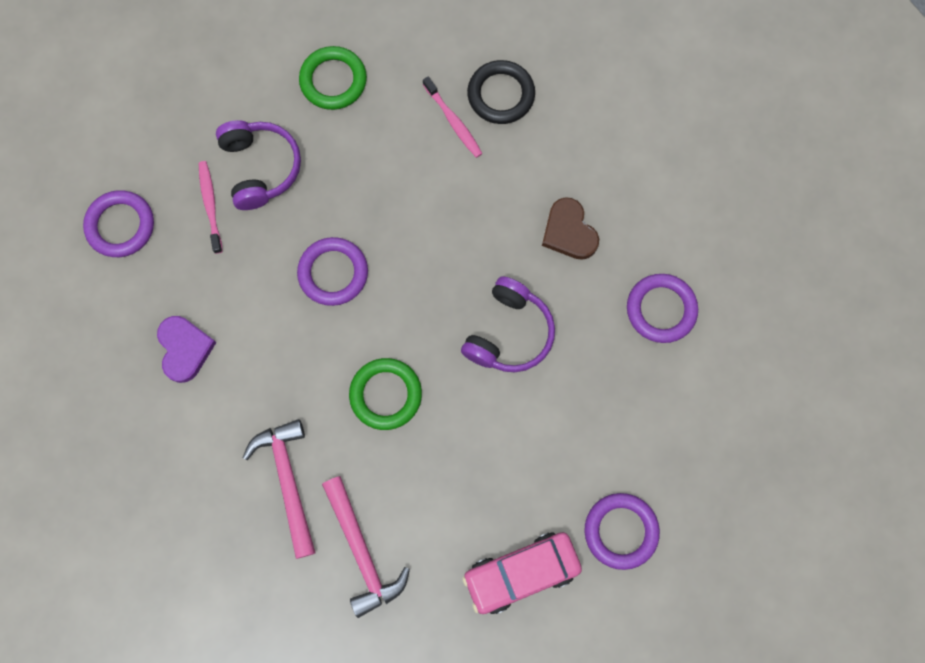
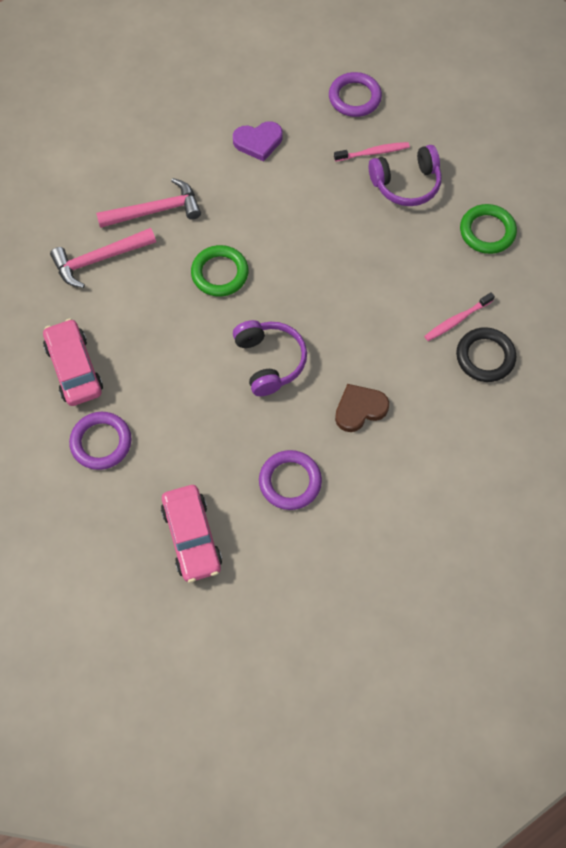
camera: 90 degrees right, 10 degrees down
(333, 273) = (319, 235): purple ring -> none
(509, 333) = (269, 361): purple headphones -> purple headphones turned 135 degrees counterclockwise
(733, 417) = (192, 537): none -> pink car

